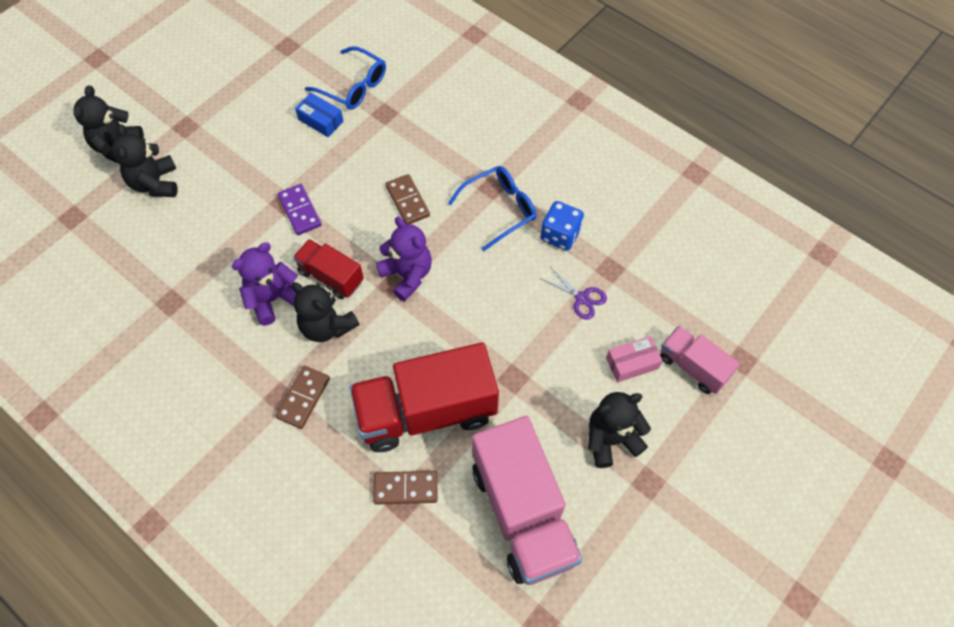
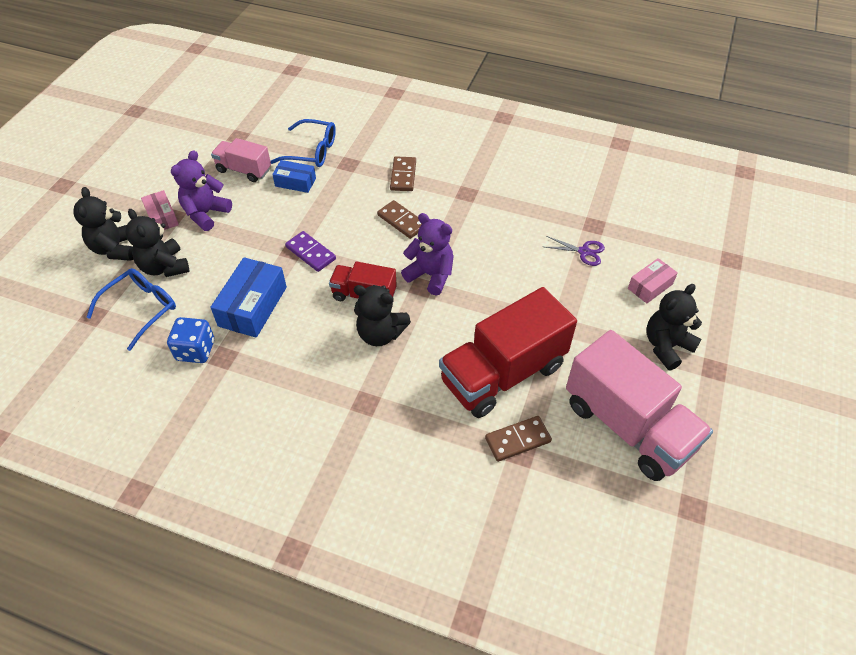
camera: 20 degrees left, 10 degrees down
(175, 124) = (162, 217): none -> pink box
(219, 255) = (253, 306): none -> blue box
(273, 299) = (320, 327): purple teddy bear -> purple teddy bear (206, 214)
(303, 398) = (388, 397): brown domino -> brown domino (403, 175)
(499, 209) = (482, 207): blue glasses -> blue glasses (141, 309)
(560, 235) = (541, 212): blue dice -> blue dice (195, 350)
(693, 367) = (698, 275): pink truck -> pink truck (244, 170)

